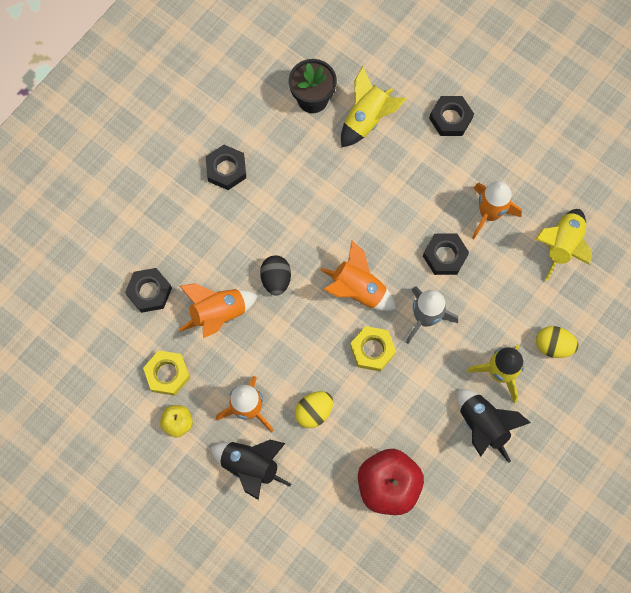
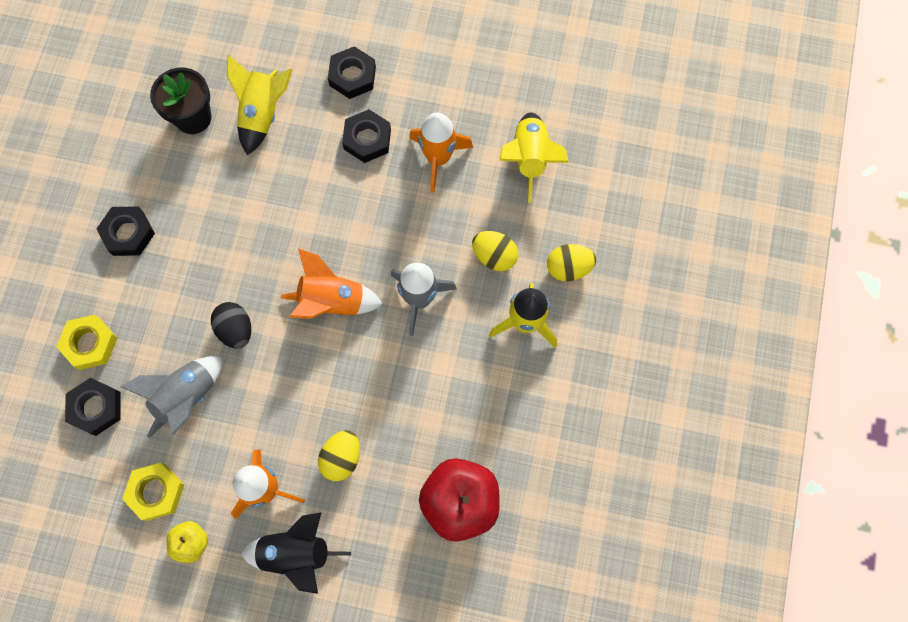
camera: 25 degrees left, 0 degrees up
(218, 314) = (187, 397): orange rocket -> grey rocket
(372, 350) = (377, 360): yellow nut -> yellow nut (90, 344)
(445, 256) = (410, 223): black nut -> black nut (367, 139)
(483, 425) = (533, 387): black rocket -> none
(498, 310) = (494, 256): none -> yellow egg

